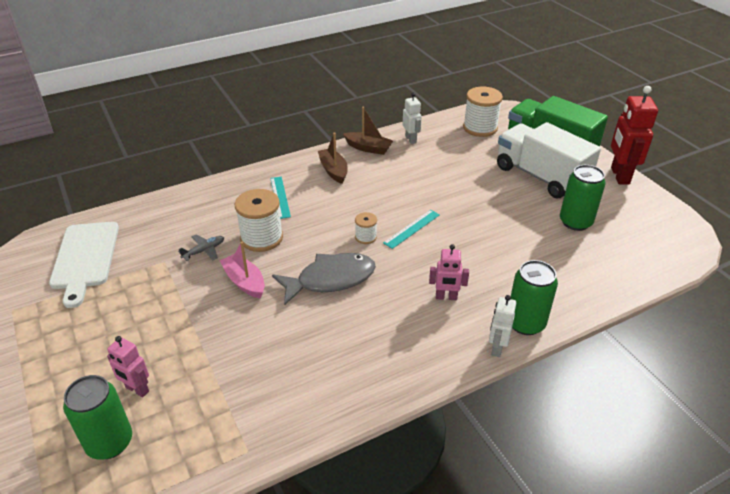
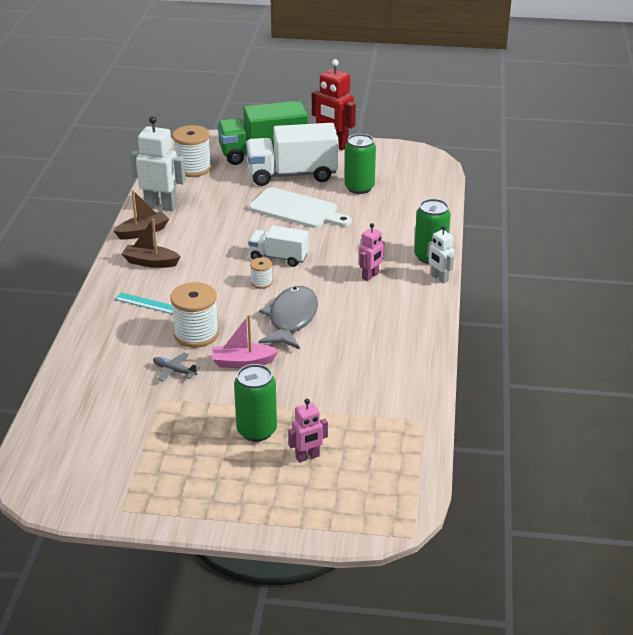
camera: 55 degrees left, 5 degrees down
(85, 258) = (96, 445): white cutting board -> white cutting board (297, 209)
(109, 442) = (350, 485): green can -> green can (256, 430)
(204, 251) = (174, 371): grey plane -> grey plane turned 60 degrees counterclockwise
(411, 139) = (161, 206): white robot -> white robot, size x1.76
(412, 229) = (278, 257): turquoise ruler -> white truck

